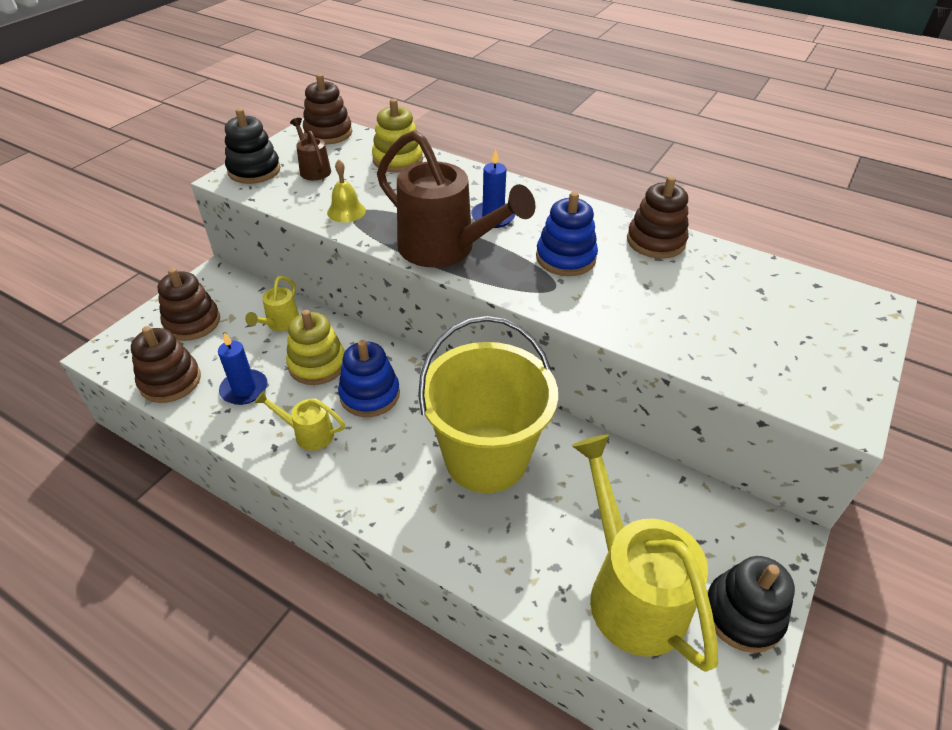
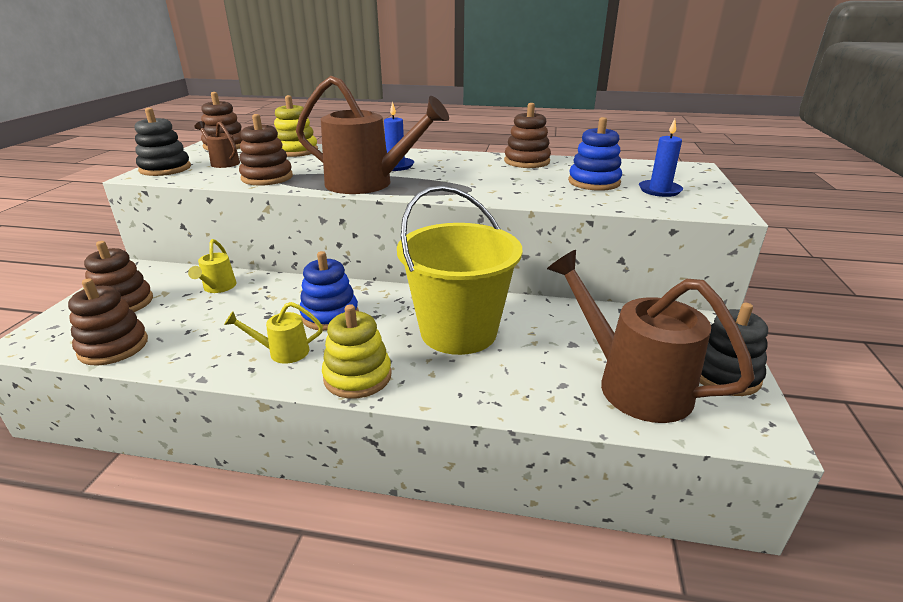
camera: 20 degrees left, 15 degrees down
(244, 389) = (200, 336): blue candle -> blue candle (659, 190)
(317, 364) = (268, 306): yellow stacking toy -> yellow stacking toy (357, 376)
(346, 211) = (267, 178): yellow bell -> brown stacking toy
(565, 258) = (468, 176): blue stacking toy -> blue stacking toy (594, 182)
(630, 590) = (632, 383): yellow watering can -> brown watering can

